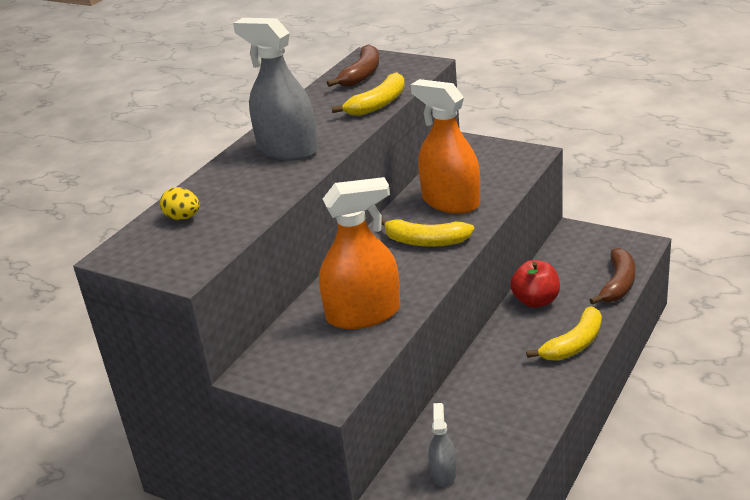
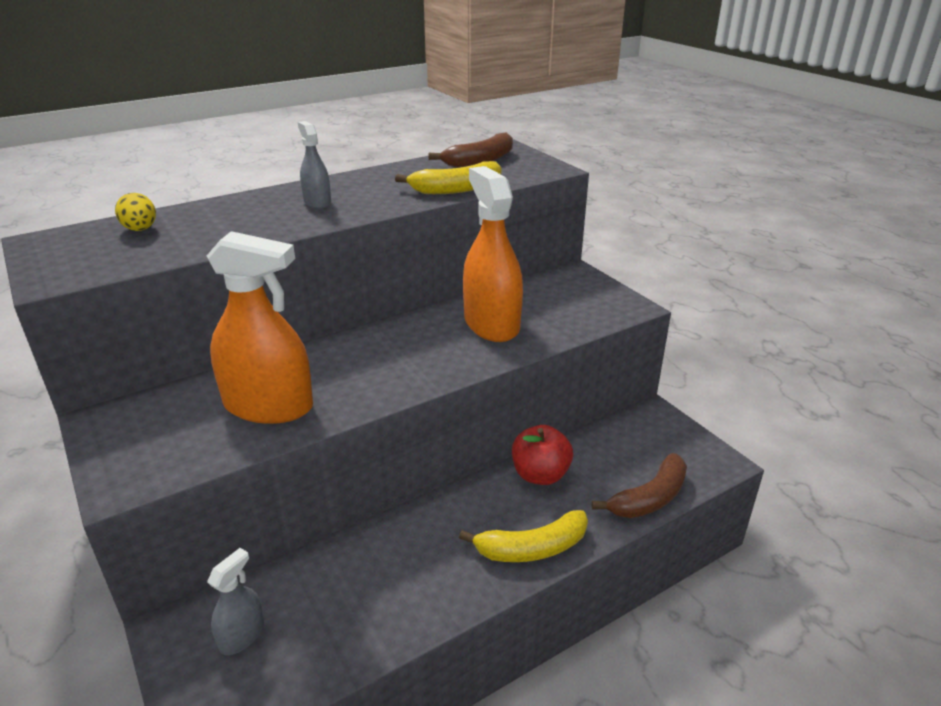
camera: 25 degrees right, 0 degrees up
(287, 149) = (317, 202): grey spray bottle -> grey spray bottle, size x0.50
(425, 241) = (419, 355): yellow banana -> none

